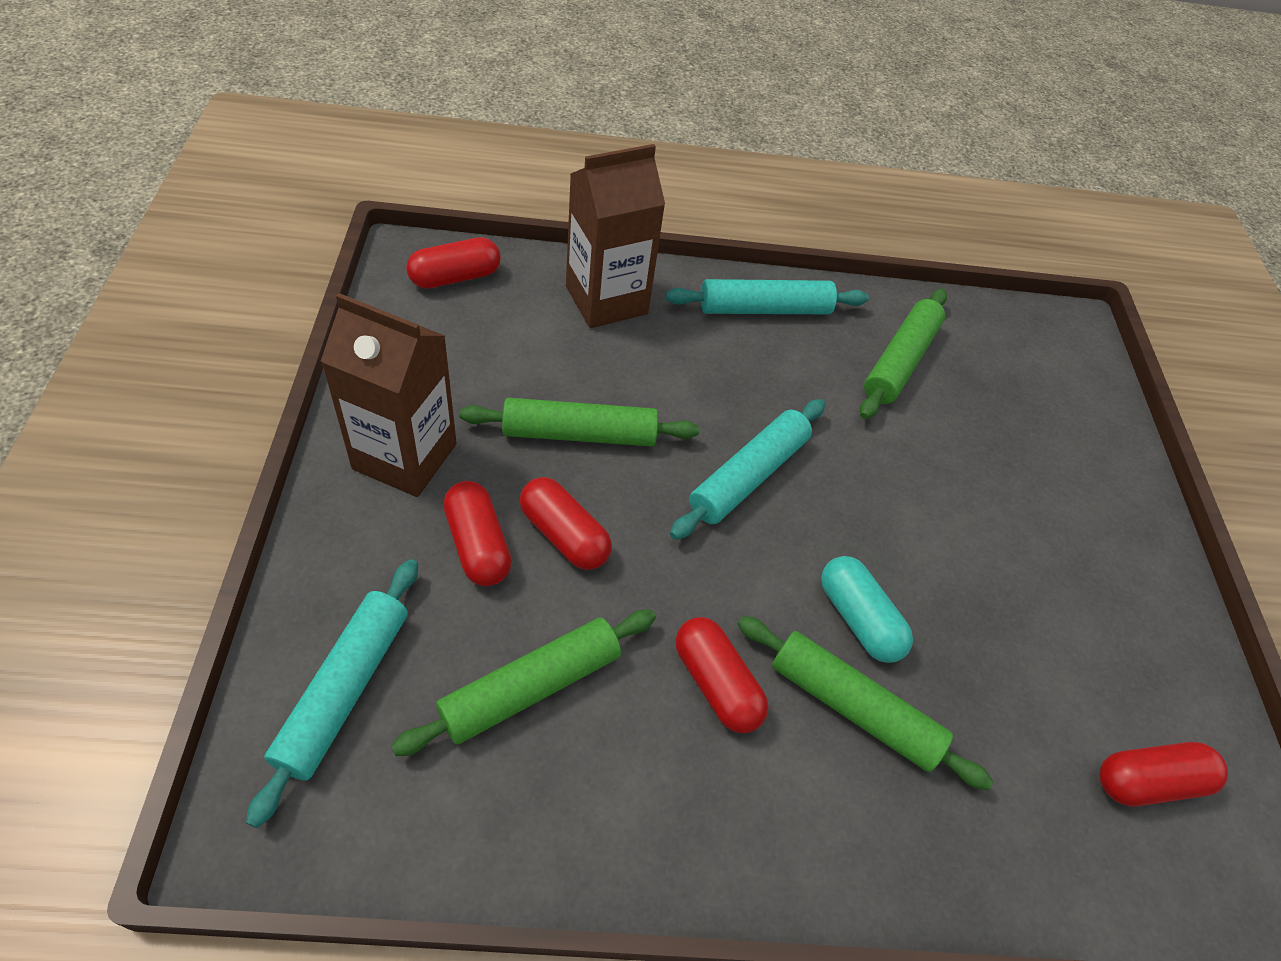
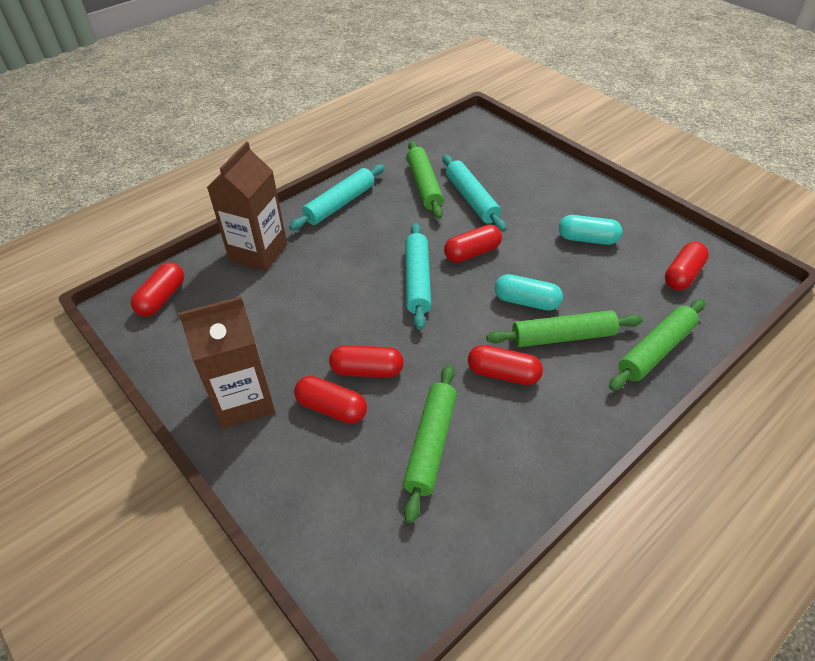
camera: 35 degrees left, 5 degrees down
(344, 690) = (347, 524): turquoise rolling pin -> turquoise rolling pin (471, 199)
(579, 433) = (319, 322): green rolling pin -> green rolling pin (655, 350)
(861, 496) = (472, 252): none -> red capsule
(1053, 607) = (587, 239): none -> turquoise capsule

